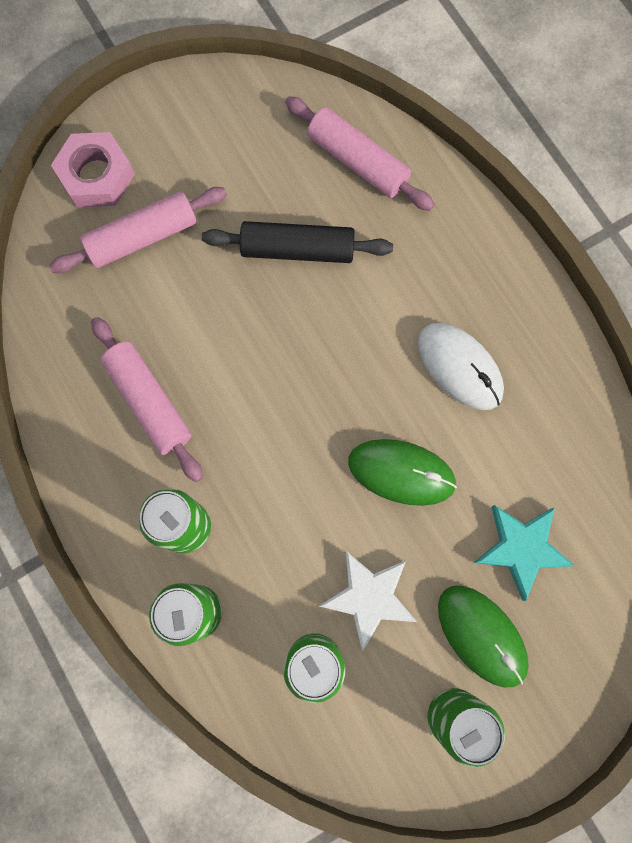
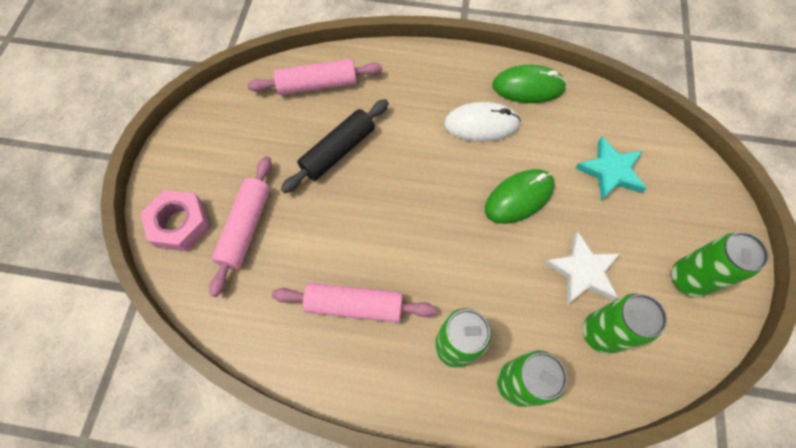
camera: 50 degrees left, 10 degrees down
(482, 635) = (648, 228): green mouse -> green mouse (528, 87)

